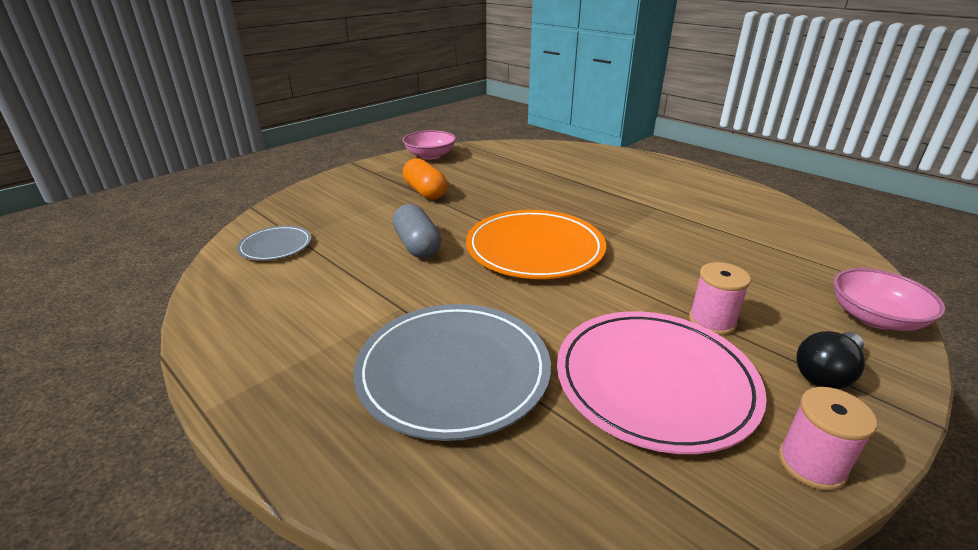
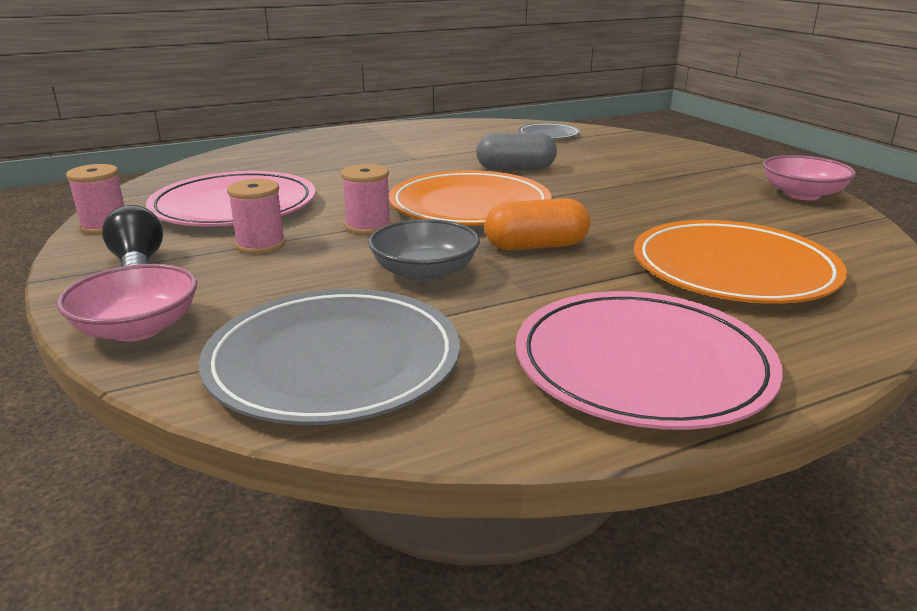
camera: 110 degrees right, 5 degrees down
(425, 192) = (655, 181): orange capsule -> orange capsule (536, 246)
(453, 372) = (326, 163): grey plate -> grey plate (334, 361)
(568, 169) = (733, 269): none -> orange plate
(620, 282) = (368, 226): none -> pink spool
(669, 241) = (424, 273): none -> grey bowl
(689, 182) = (642, 365): none -> pink plate

